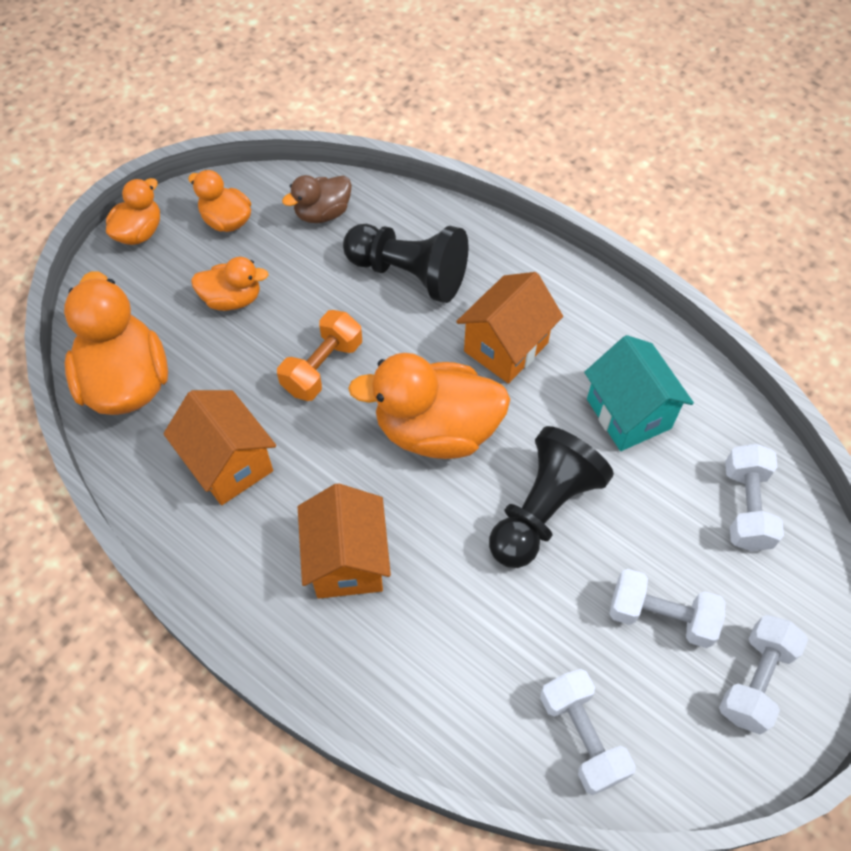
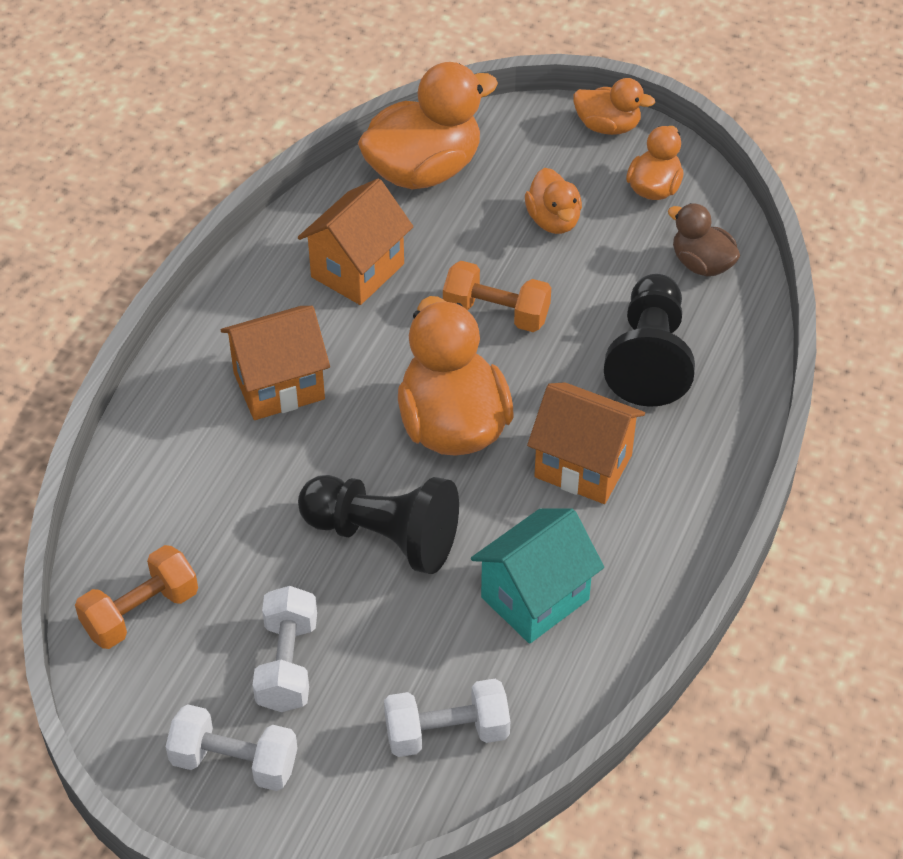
camera: 75 degrees right, 10 degrees down
(582, 736) = (141, 612): white dumbbell -> orange dumbbell

